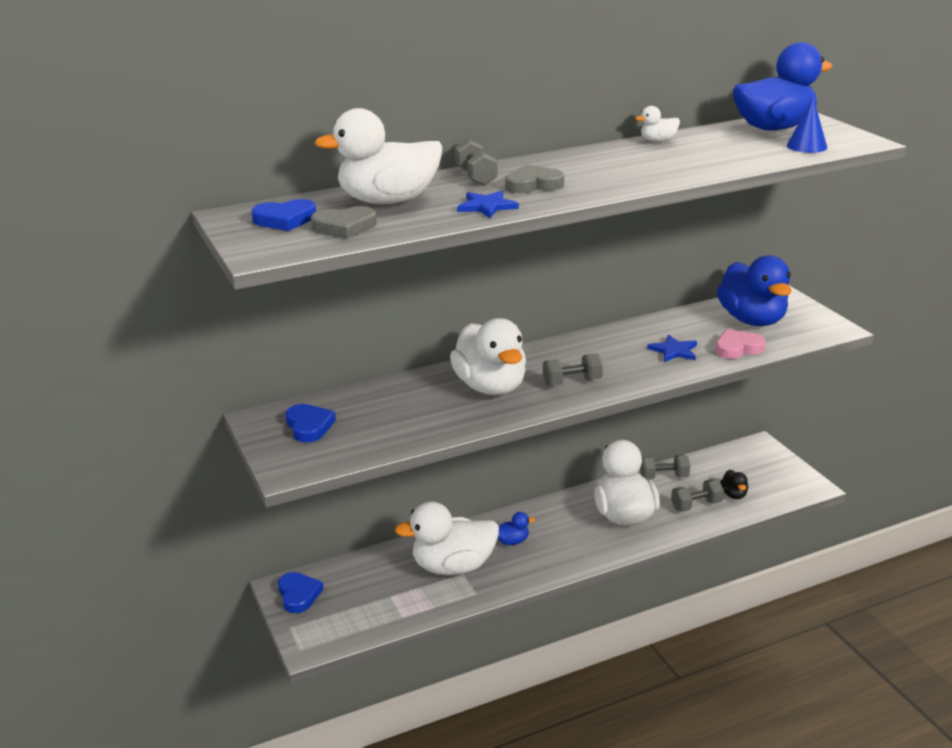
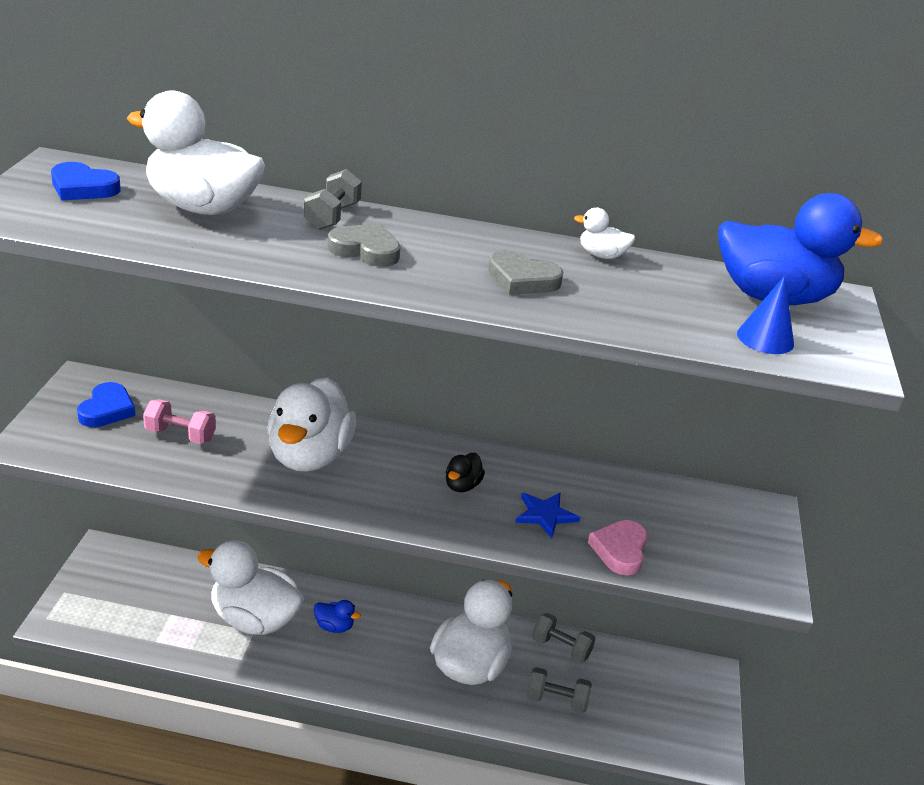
camera: 30 degrees right, 5 degrees up
(298, 595) = (106, 566): blue heart -> none
(344, 227) = (110, 218): grey heart -> grey heart (522, 279)
(387, 416) = (180, 435): none -> pink dumbbell
(487, 206) = (272, 254): blue star -> none
(572, 382) = (390, 493): grey dumbbell -> none
(734, 494) = (611, 713): black duck -> black duck (462, 485)
(737, 348) = (620, 550): pink heart -> pink heart turned 90 degrees counterclockwise
(752, 320) = (687, 525): blue duck -> none

